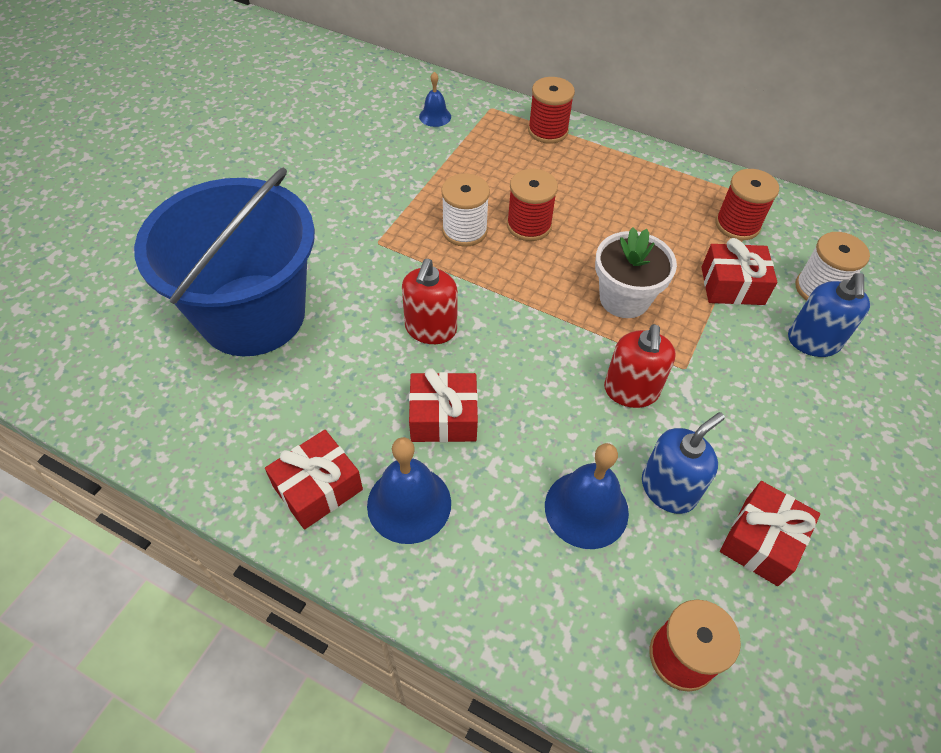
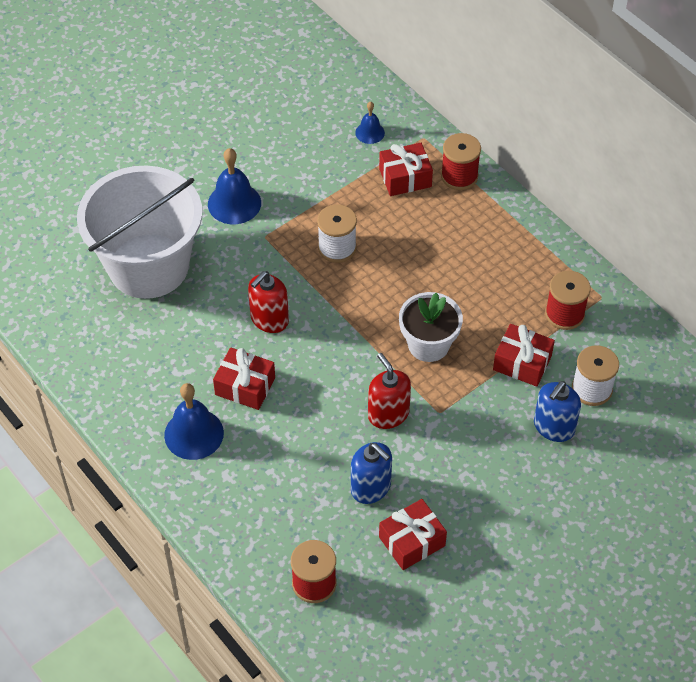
camera: 25 degrees right, 0 degrees up
(252, 314) = (148, 266): blue bucket -> white bucket
(318, 488) = (141, 403): red gift -> red gift (405, 178)
(529, 225) = (390, 259): red spool -> none
(586, 509) = (307, 479): blue bell -> blue bell (234, 203)
(631, 391) = (388, 414): red soap dispenser -> red soap dispenser turned 120 degrees clockwise
(668, 489) = (371, 487): blue soap dispenser -> blue soap dispenser turned 60 degrees clockwise

